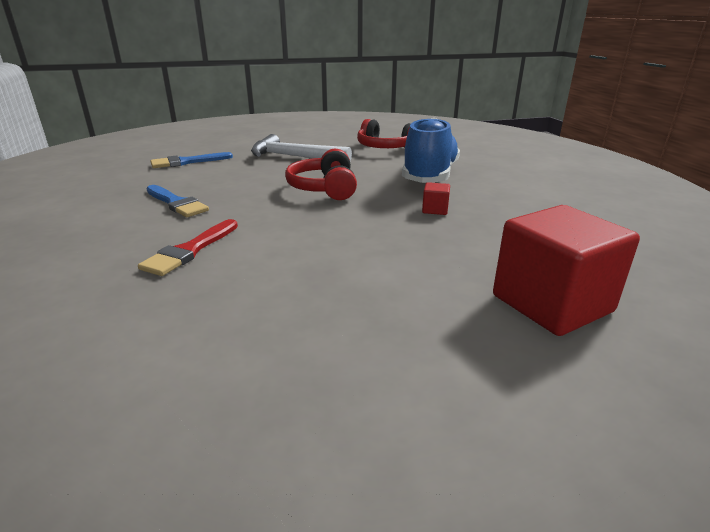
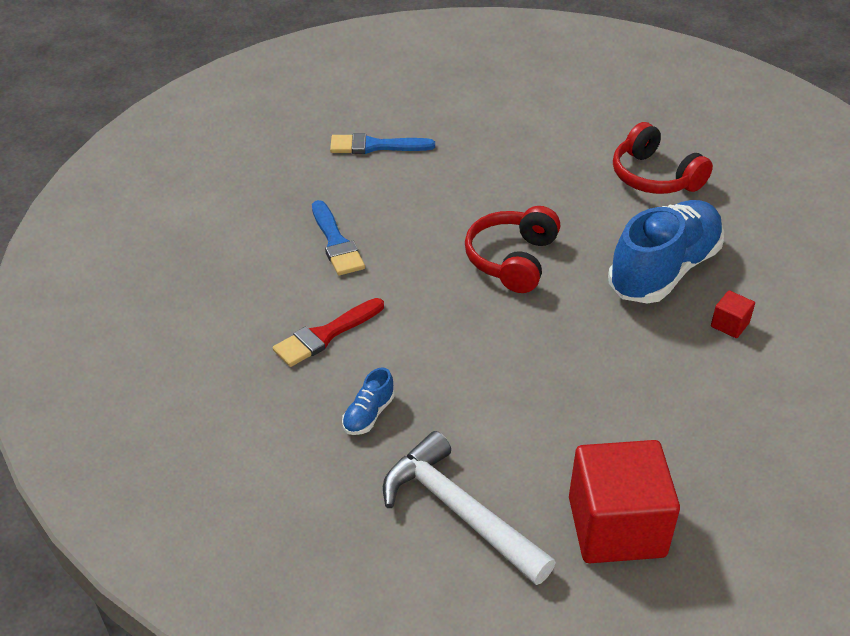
camera: 25 degrees right, 15 degrees up
(262, 289) = (368, 414): none -> blue shoe
(294, 157) = (513, 169): white hammer -> white hammer (459, 511)
(435, 210) = (616, 345): red cube -> red cube (729, 325)

